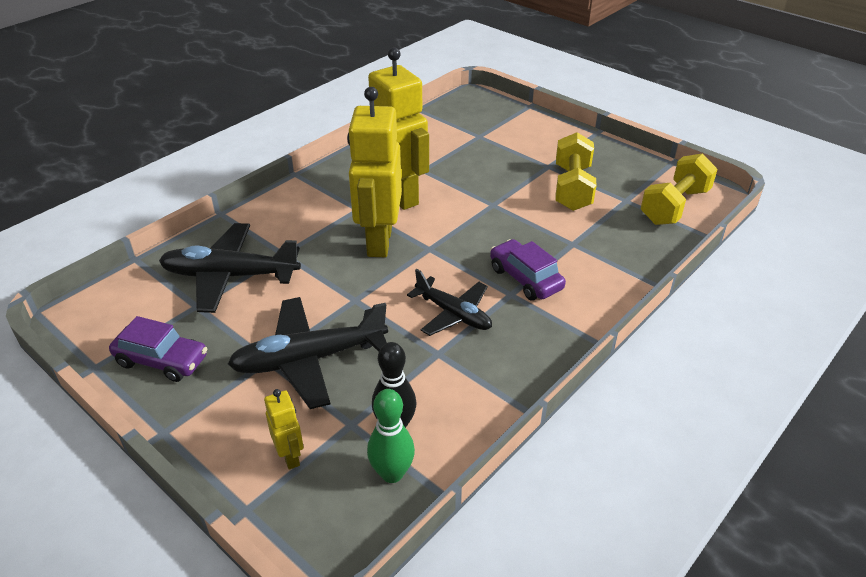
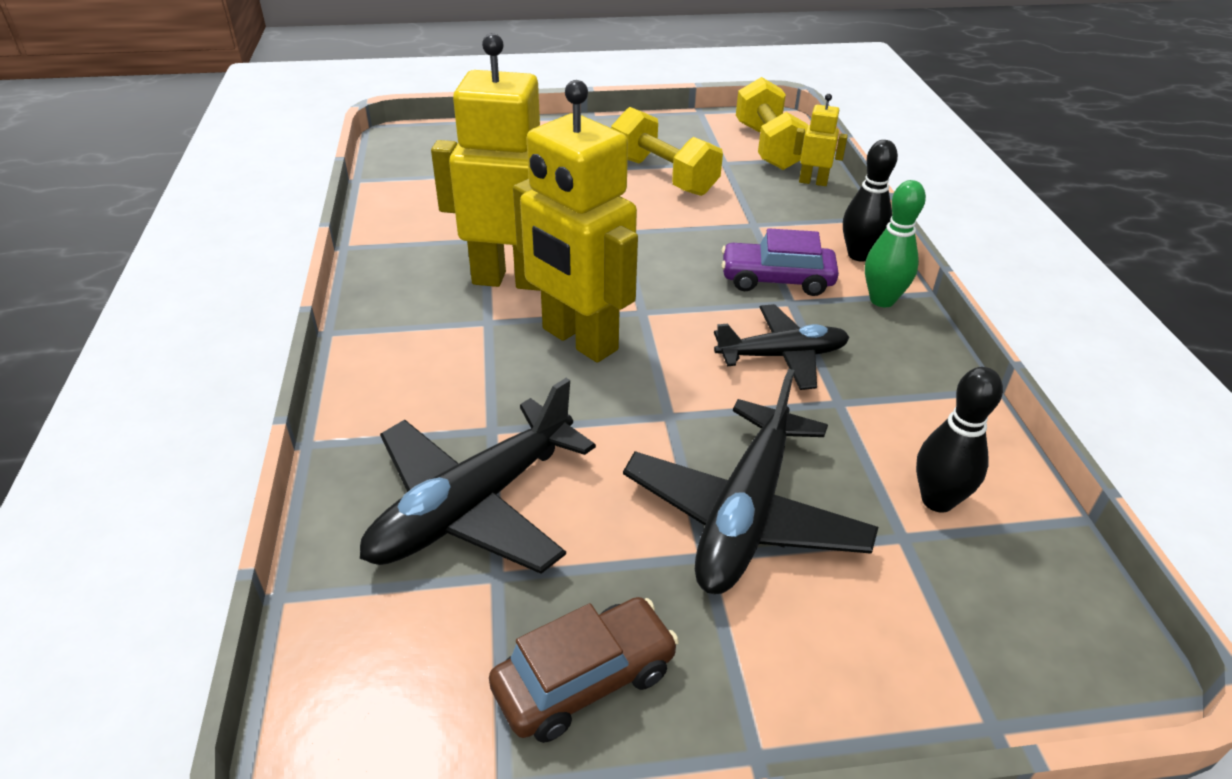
camera: 50 degrees left, 0 degrees up
(162, 360) = (584, 679): purple car -> brown car
(290, 456) = (920, 626): yellow robot -> yellow robot (813, 182)
(392, 473) = (1018, 544): green bowling pin -> green bowling pin (882, 300)
(601, 298) = (859, 255): none -> black bowling pin

